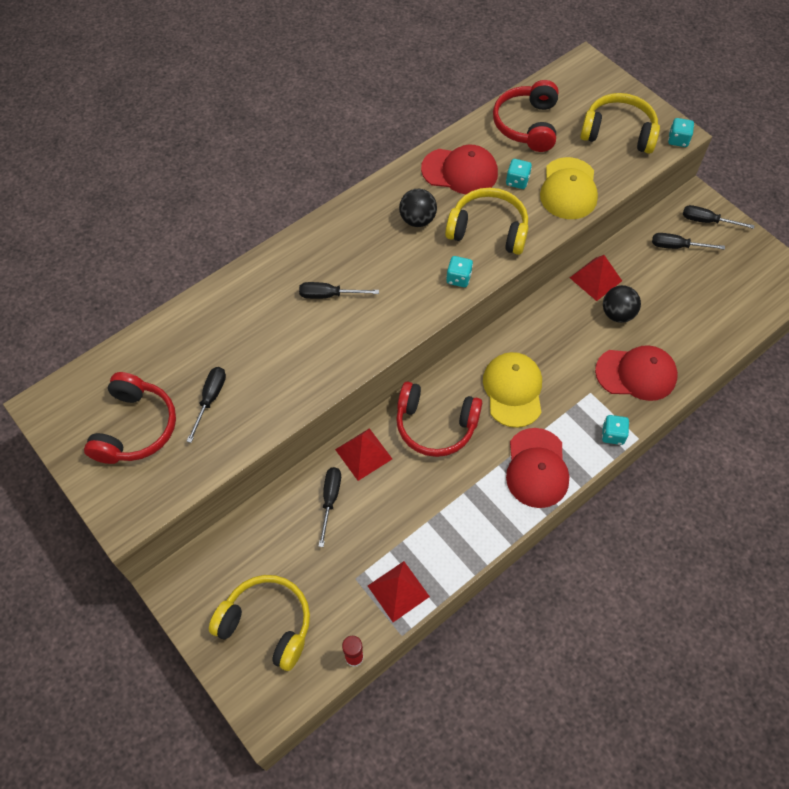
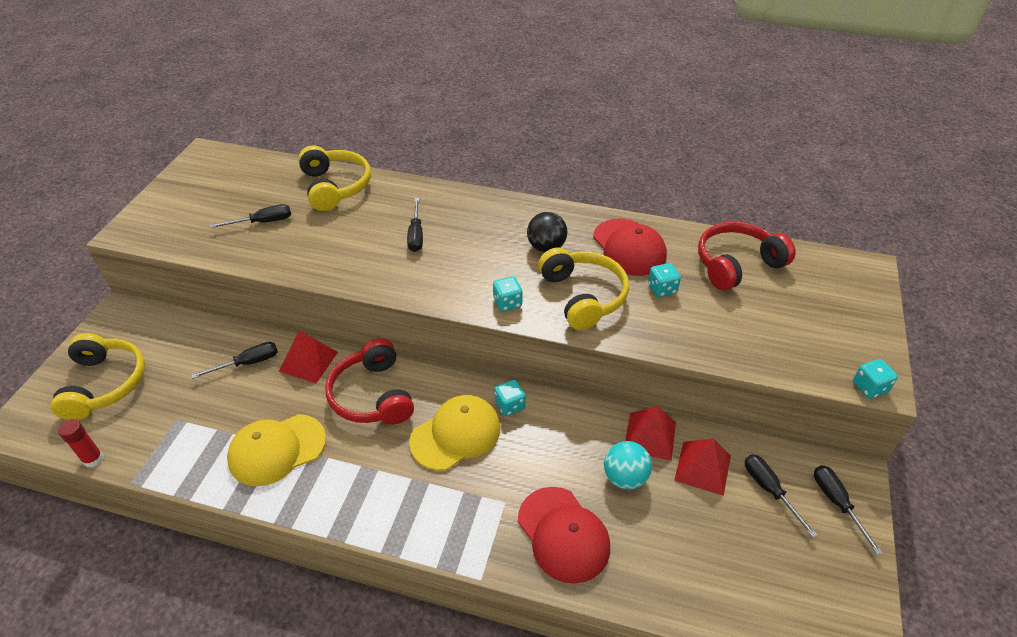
camera: 55 degrees right, 15 degrees down
(135, 428) = (212, 200): red headphones -> none
(329, 295) = (416, 235): black screwdriver -> black screwdriver turned 150 degrees counterclockwise
(398, 591) = (177, 457): red pyramid -> red pyramid (702, 468)
(537, 468) = (378, 500): red cap -> none
(568, 189) = (695, 329): yellow cap -> yellow cap (277, 449)
(612, 435) = (467, 550): turquoise dice -> turquoise dice (509, 405)
(617, 314) = (625, 477): black ball -> turquoise ball
(618, 132) = (814, 333): yellow headphones -> yellow headphones (335, 187)

